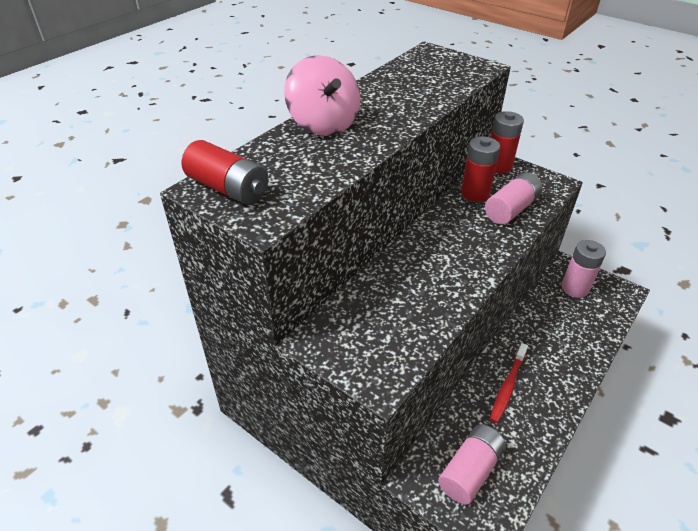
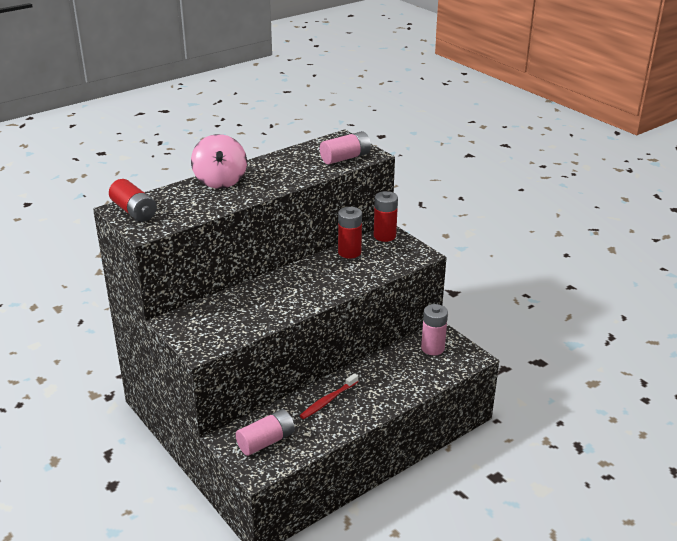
camera: 15 degrees right, 10 degrees down
(511, 209) = (369, 267): pink battery -> pink battery (345, 158)

